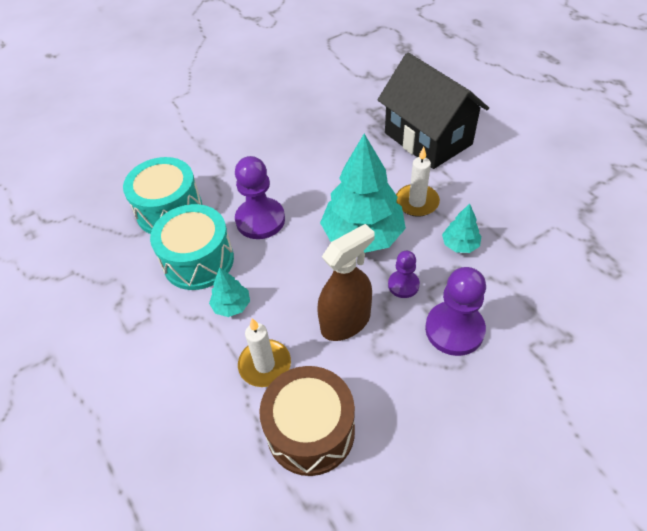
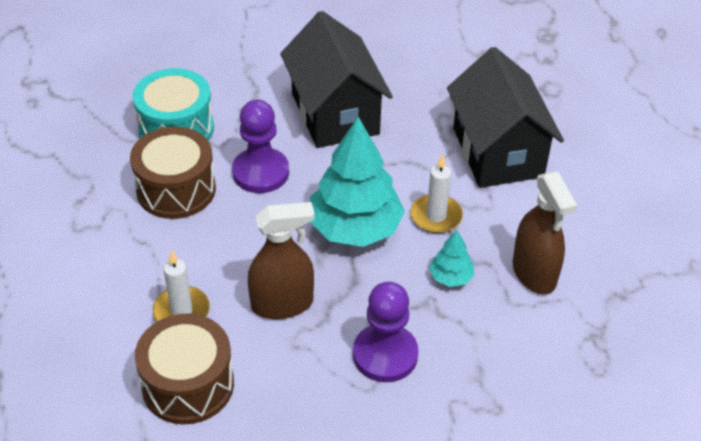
camera: 20 degrees right, 5 degrees down
(198, 260) = (176, 189): turquoise drum -> brown drum
(231, 305) = (183, 245): turquoise tree -> none
(290, 153) = (335, 114): none -> black house
(403, 285) = (363, 293): purple pawn -> none
(517, 217) = (534, 273): none -> brown spray bottle

